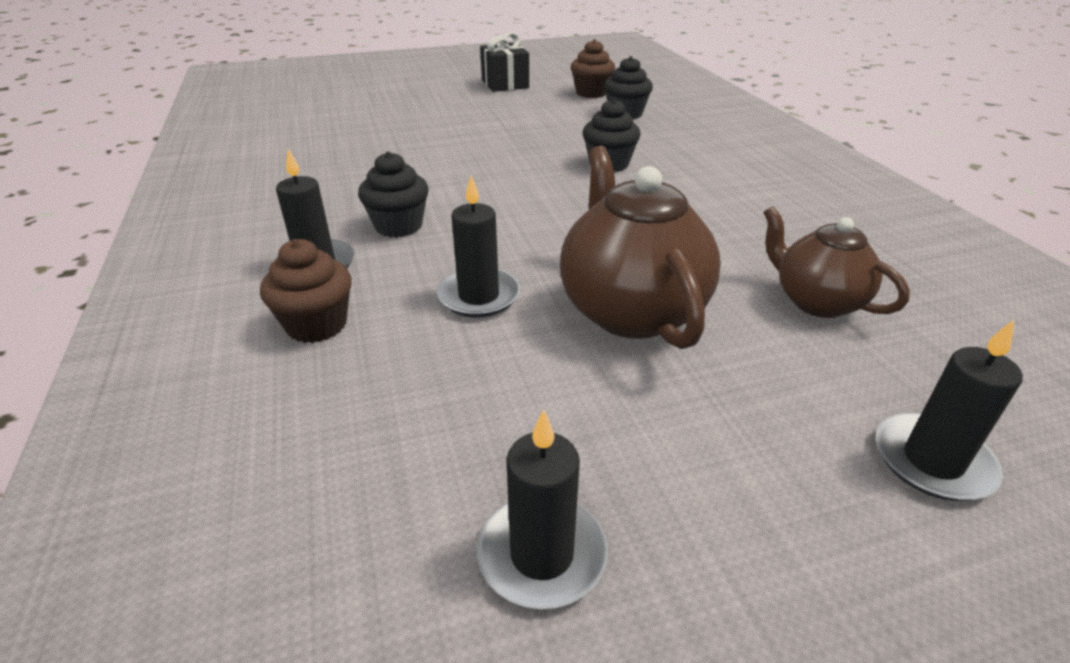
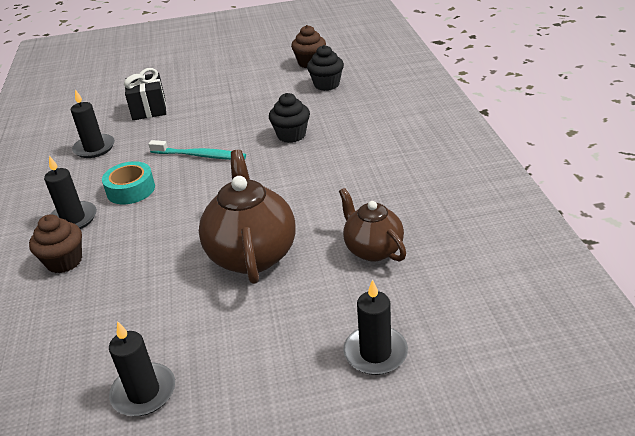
camera: 10 degrees right, 0 degrees up
(398, 226) = (131, 190): black cupcake -> turquoise tape
(479, 296) = (164, 243): black candle -> black candle (94, 148)
(488, 186) = (200, 155): none -> turquoise toothbrush
(505, 84) = (248, 54): black gift -> black gift (149, 109)

